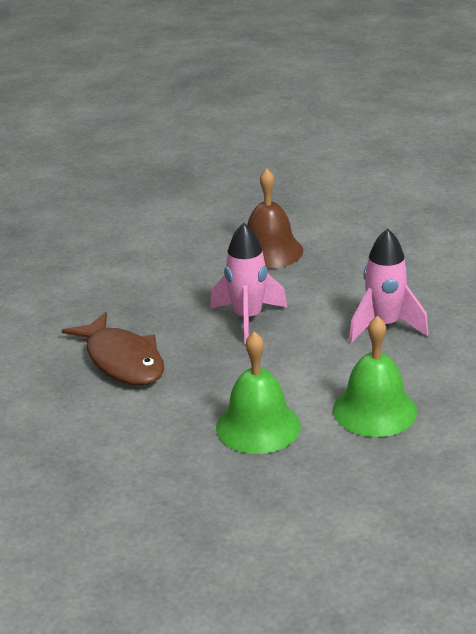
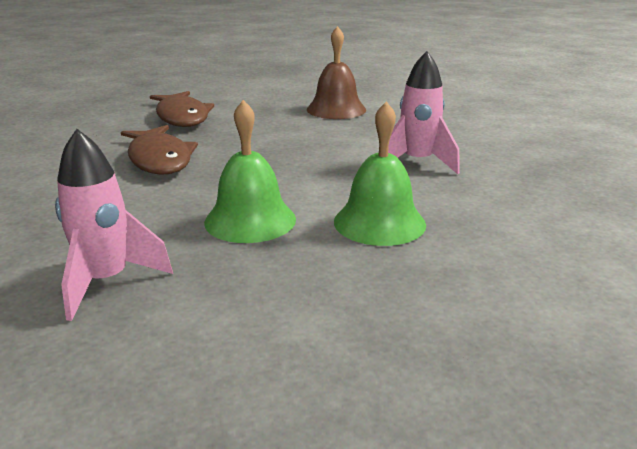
camera: 10 degrees right, 5 degrees down
(103, 289) = (182, 117): none -> brown fish
(248, 319) = (291, 145): pink rocket -> pink rocket (107, 282)

